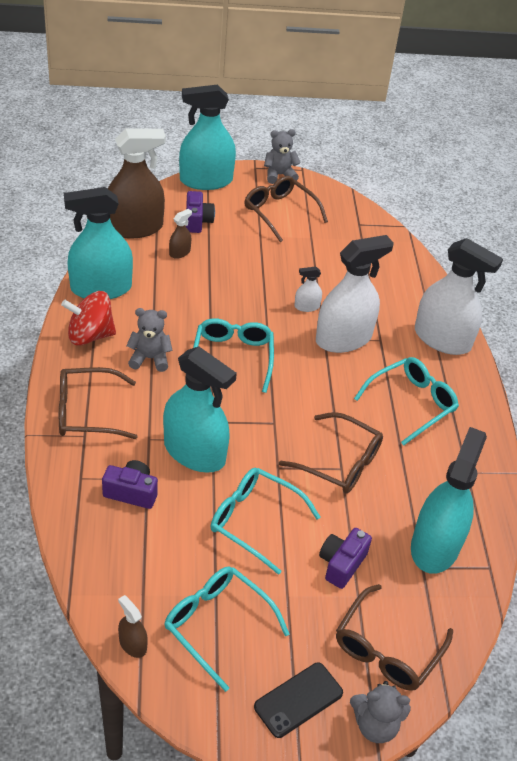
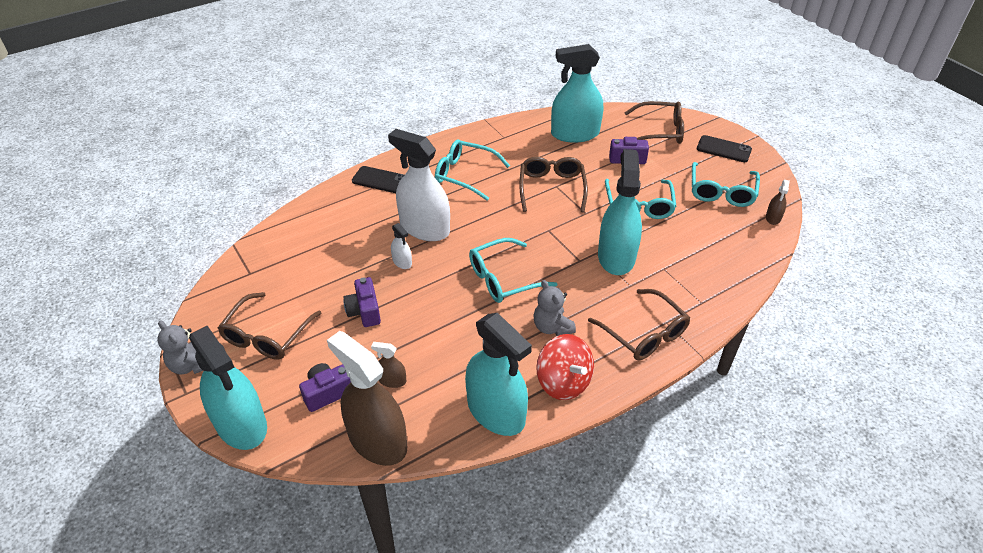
camera: 115 degrees left, 0 degrees up
(131, 492) = (682, 270): purple camera -> purple camera (364, 311)
(375, 725) = (704, 123): grey teddy bear -> none
(442, 339) = (380, 180): white spray bottle -> black phone

